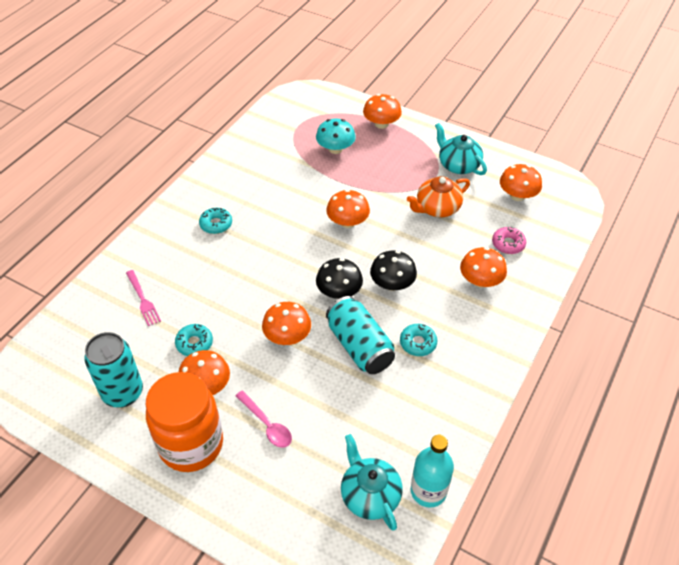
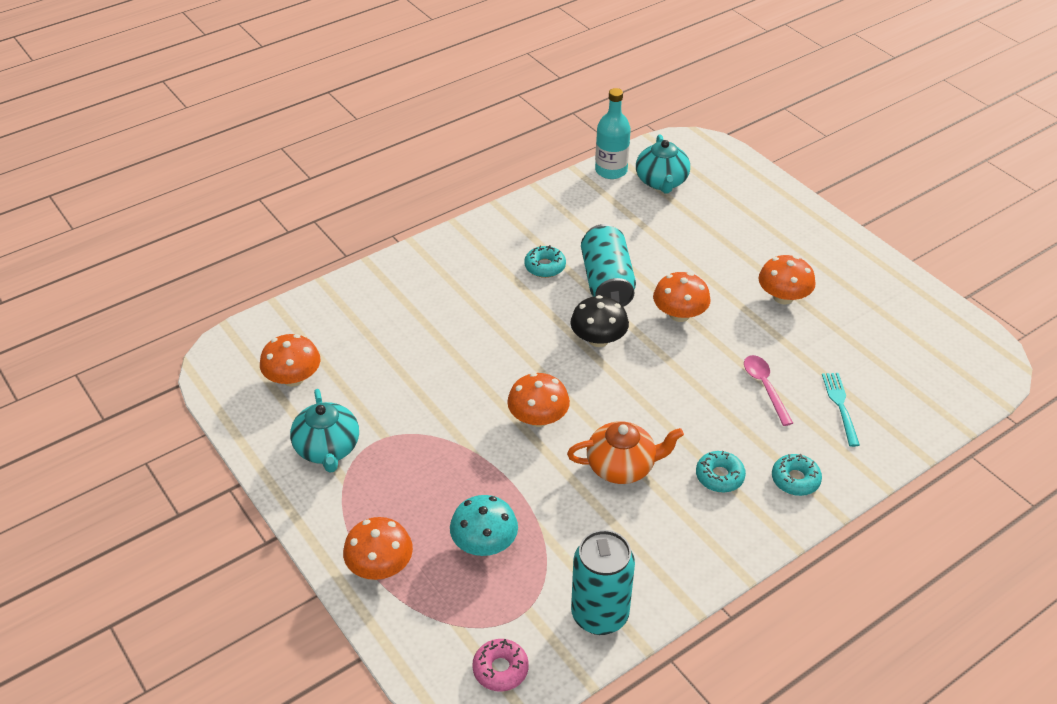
camera: 155 degrees left, 5 degrees down
(123, 393) = (874, 317): turquoise can -> turquoise can (599, 615)
(143, 299) = (840, 406): pink fork -> turquoise fork
(191, 444) = (810, 257): orange jar -> none
(194, 343) = (786, 339): turquoise donut -> turquoise donut (795, 479)
(267, 424) = (732, 250): pink spoon -> pink spoon (765, 387)
(392, 284) = (532, 328): black mushroom -> none
(437, 208) = (410, 397): orange teapot -> orange teapot (622, 466)
(480, 280) = (431, 300): orange mushroom -> none
(508, 244) = (364, 326): pink donut -> pink donut (500, 669)

